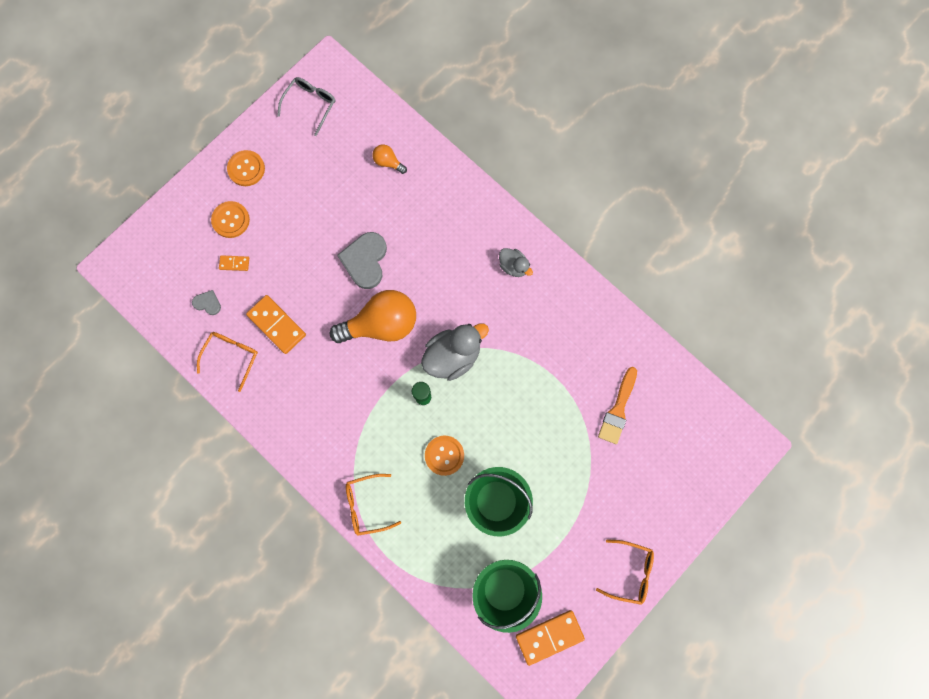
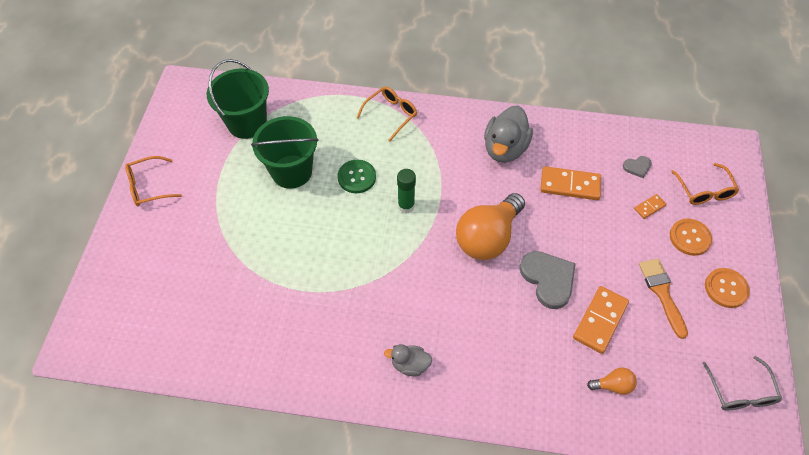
camera: 145 degrees right, 20 degrees down
(232, 356) = (580, 144): orange glasses -> orange glasses (704, 191)
(444, 455) = (357, 177): orange button -> green button
(453, 356) = (406, 251): grey duck -> grey duck (505, 148)
(549, 636) = (193, 115): orange domino -> orange domino (600, 320)
(618, 409) = (225, 299): orange brush -> orange brush (662, 293)

